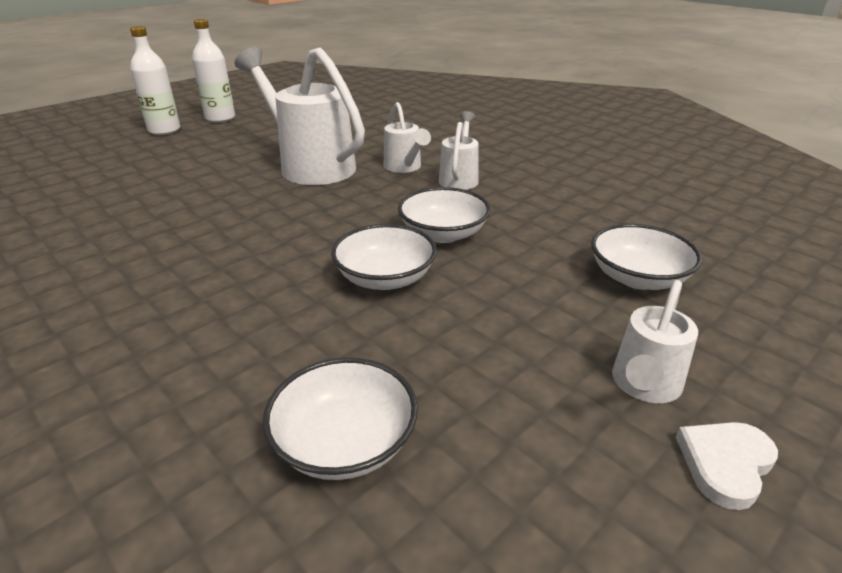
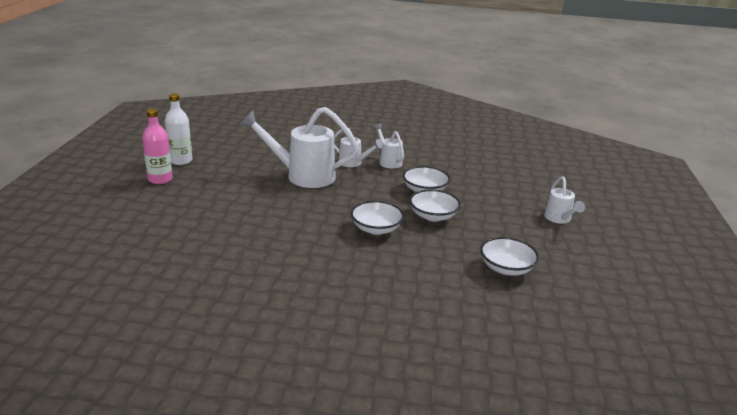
camera: 40 degrees left, 5 degrees down
(164, 130) = (160, 179): white bottle -> pink bottle
(637, 278) = (515, 184): white bowl -> white bowl (376, 229)
(725, 464) = (599, 230): white heart -> none

